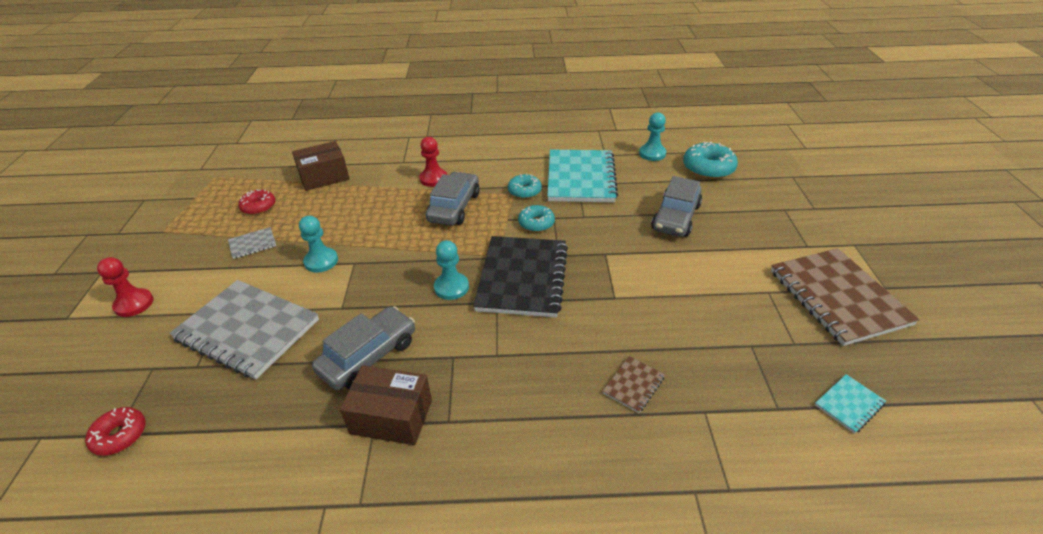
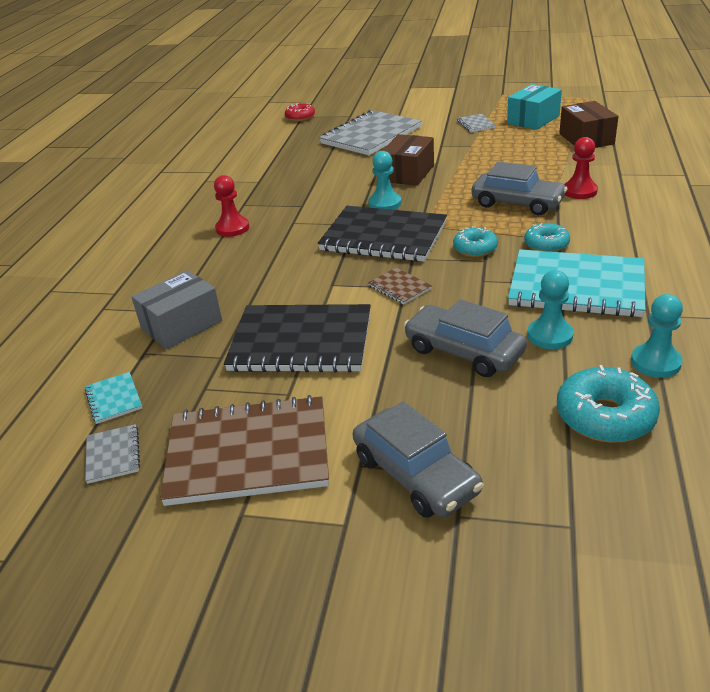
camera: 105 degrees right, 5 degrees down
(134, 304) = (415, 101): red pawn -> red pawn (232, 228)
(258, 207) = (533, 119): red donut -> turquoise box
(321, 261) = (443, 150): turquoise pawn -> turquoise pawn (550, 335)
(368, 356) = (321, 175): grey car -> grey car (415, 475)
(391, 416) = (261, 186): brown box -> brown box (408, 173)
(633, 385) = (221, 280): brown notebook -> brown notebook (399, 287)
(705, 298) = (301, 342): none -> black notebook
(722, 392) = (181, 325): none -> grey box
(901, 375) = (113, 455): none -> grey notebook

